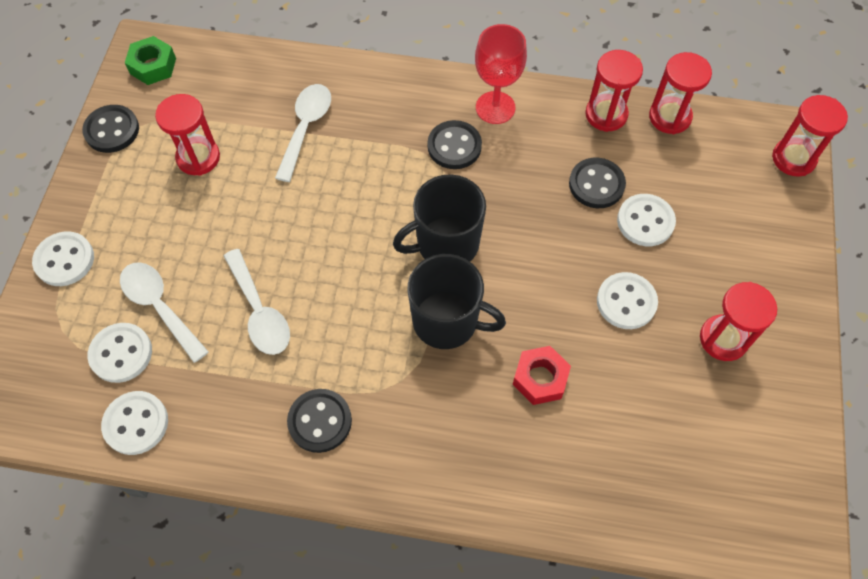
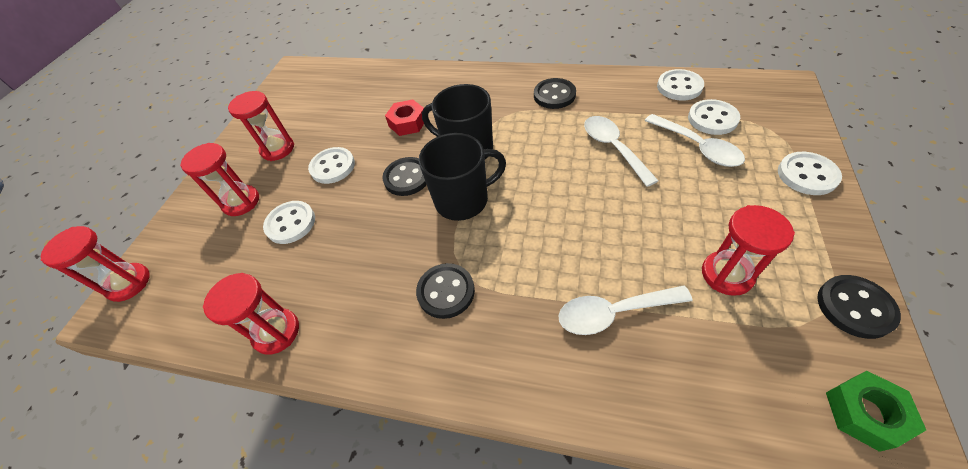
camera: 170 degrees left, 10 degrees down
(306, 128) = (613, 313): white spoon -> white spoon turned 60 degrees clockwise
(495, 108) = (394, 341): red goblet -> none
(596, 184) = (318, 254): black button -> black button (407, 178)
(669, 117) = (213, 329): red hourglass -> red hourglass (241, 202)

